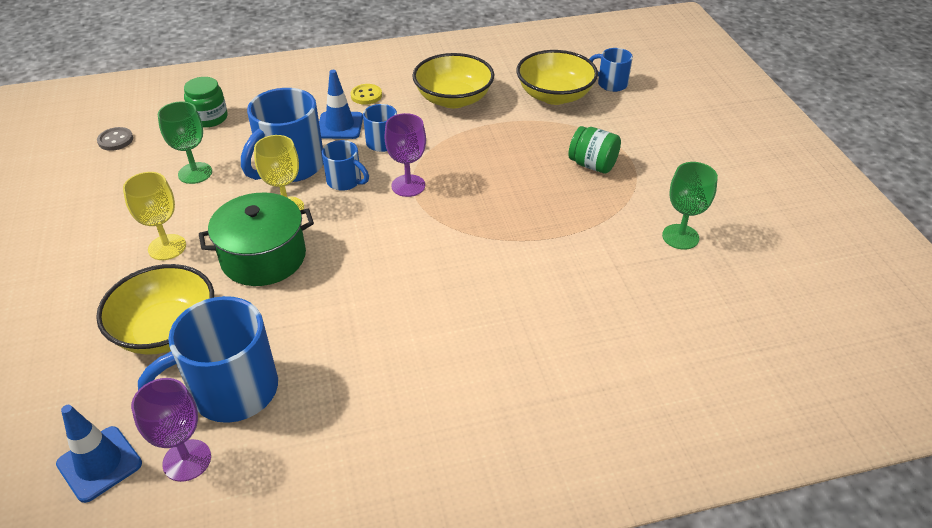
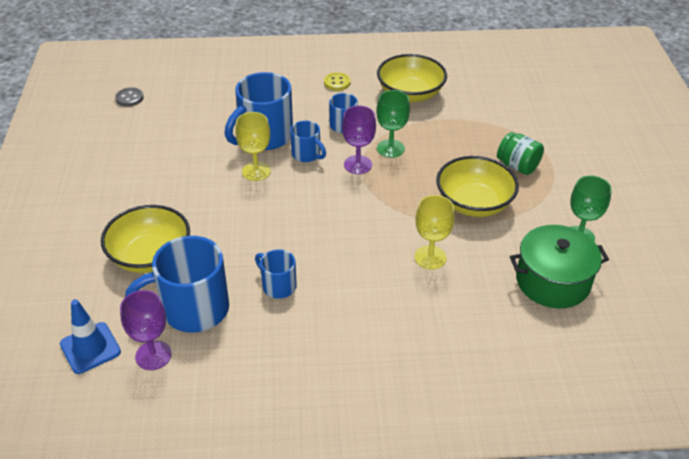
camera: 10 degrees right, 0 degrees up
(167, 247) = (159, 191): yellow goblet -> yellow goblet (430, 257)
(195, 173) = (188, 133): green goblet -> green goblet (390, 148)
(209, 118) = (205, 88): green jar -> none
(263, 257) = (232, 209): green pot -> green pot (552, 281)
(340, 126) = (310, 106): blue traffic cone -> none
(554, 95) = (498, 100): yellow bowl -> yellow bowl (474, 203)
(611, 84) = (551, 95): blue mug -> blue mug (278, 286)

